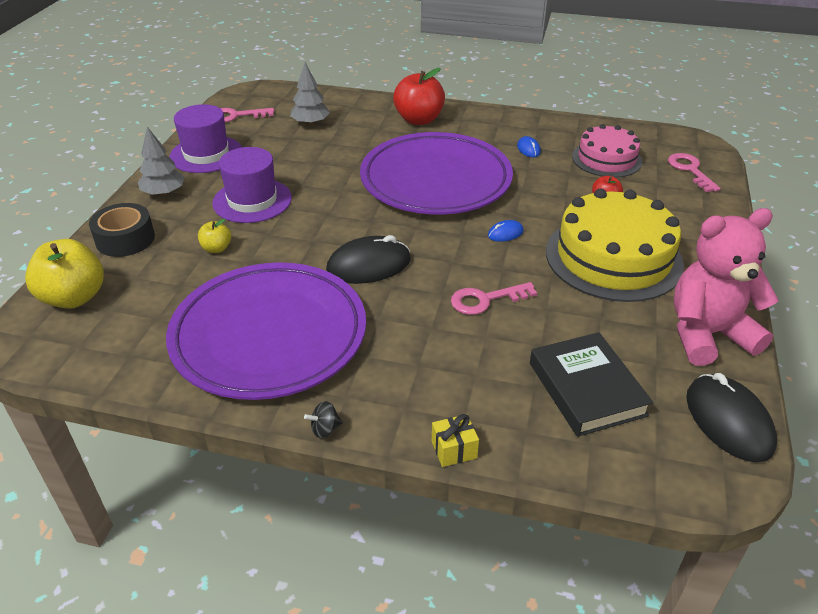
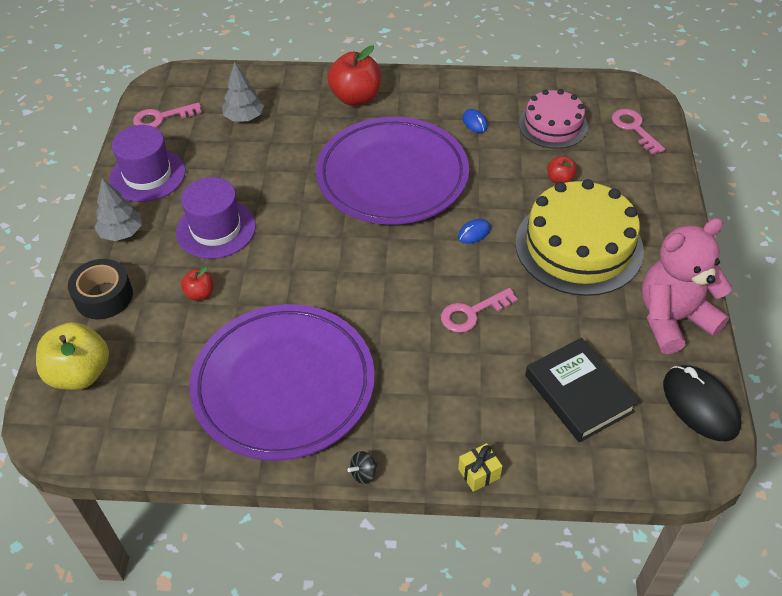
camera: 10 degrees left, 10 degrees up
(216, 248) = (200, 293): yellow apple -> red apple
(369, 265) = (354, 290): black mouse -> none

